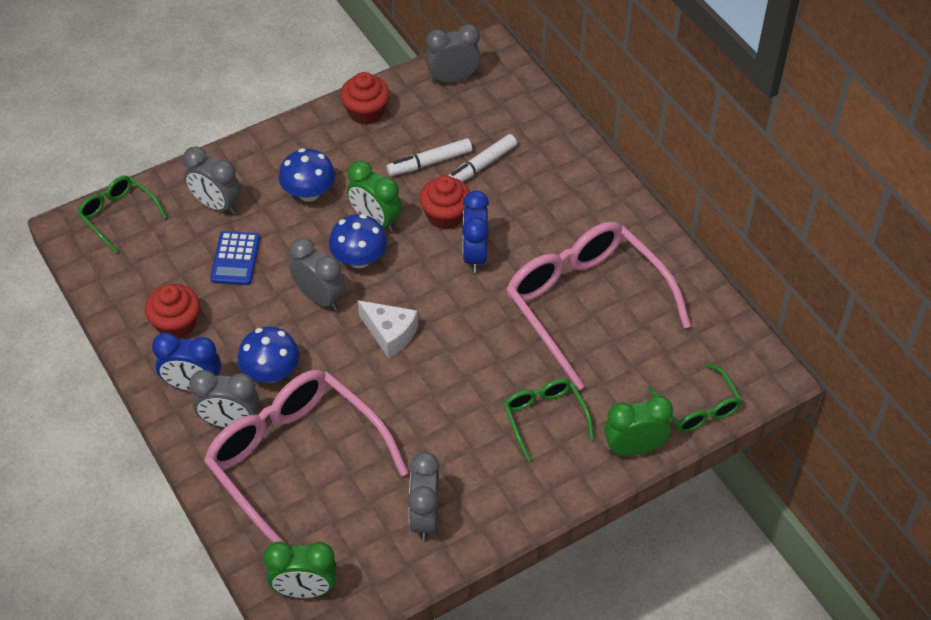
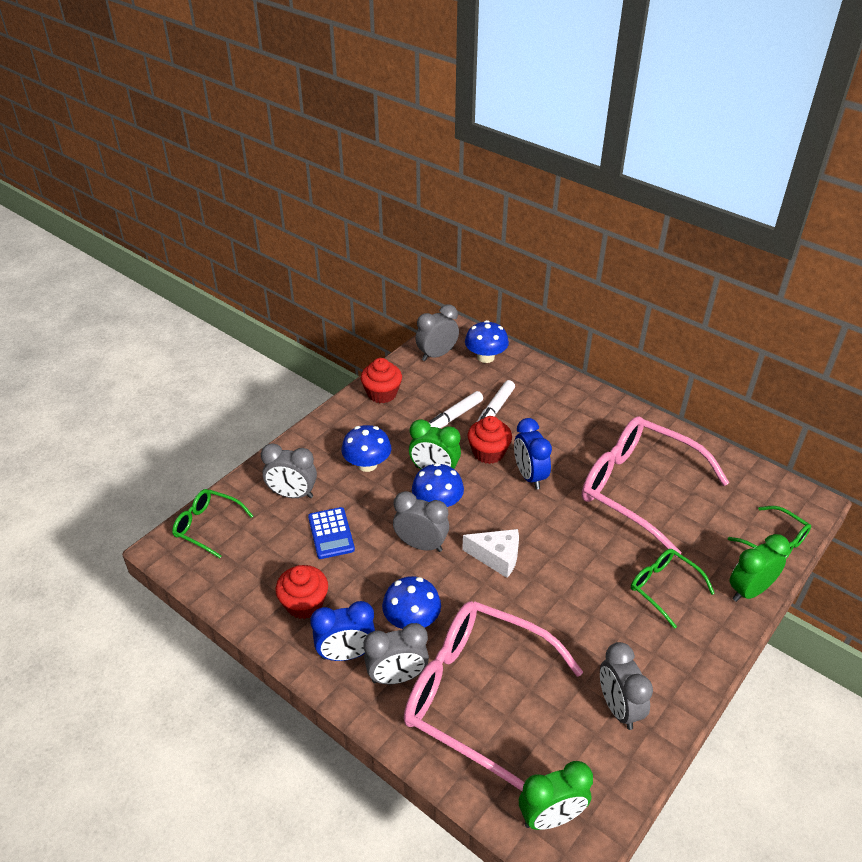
camera: 20 degrees left, 10 degrees down
(507, 97) = (485, 357): none -> blue mushroom

